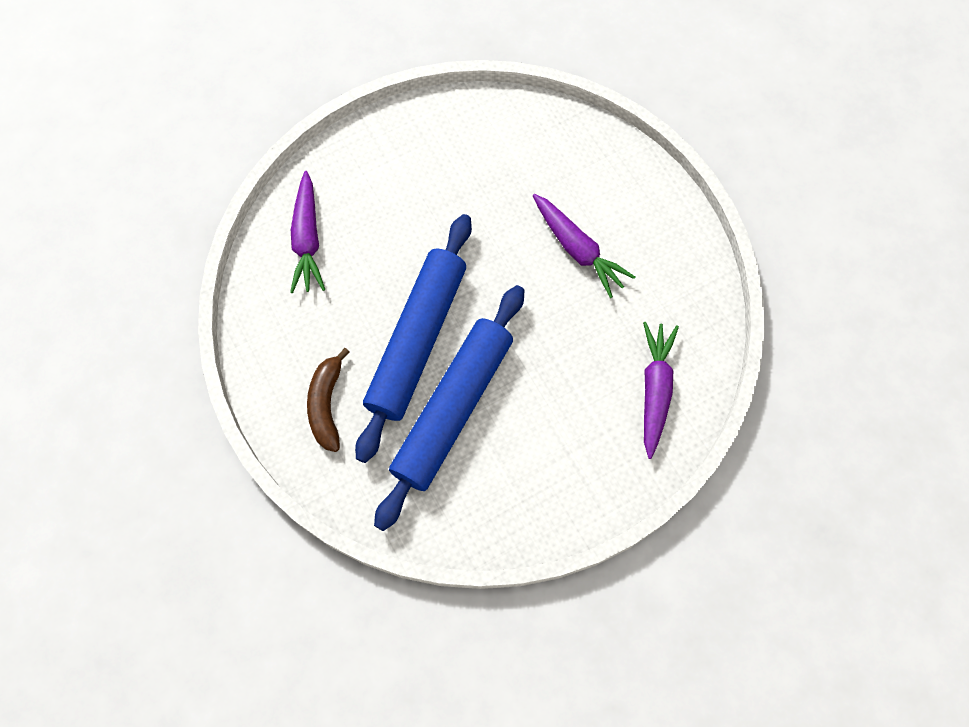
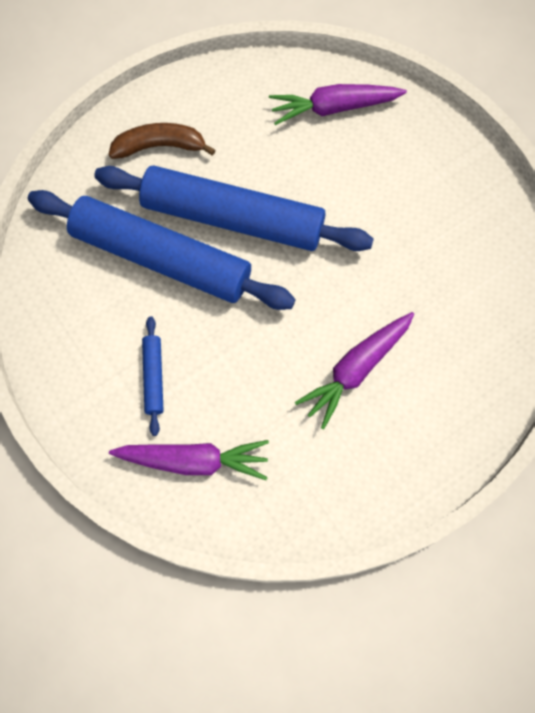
camera: 85 degrees right, 0 degrees up
(574, 421) = (153, 377): none -> blue rolling pin

